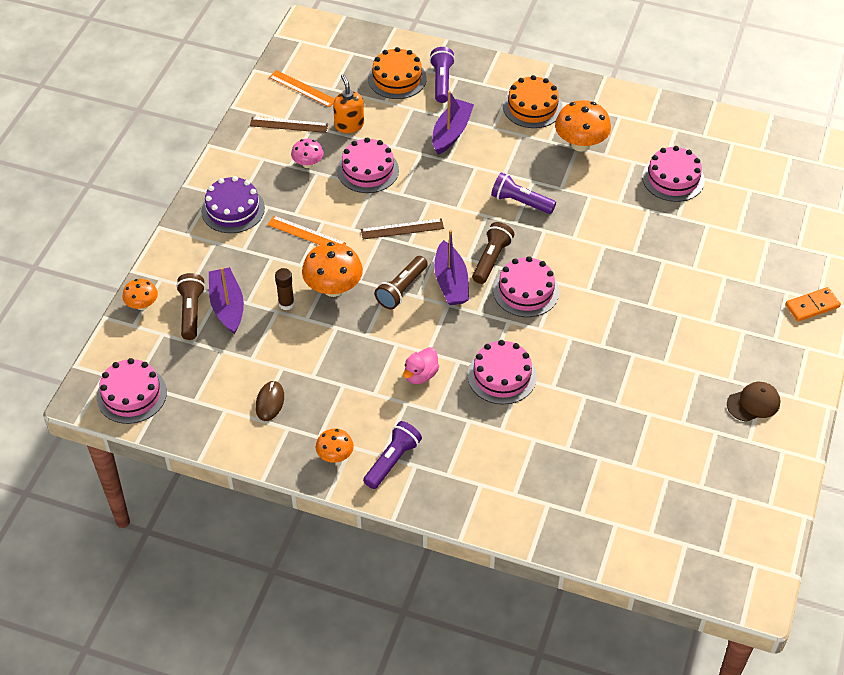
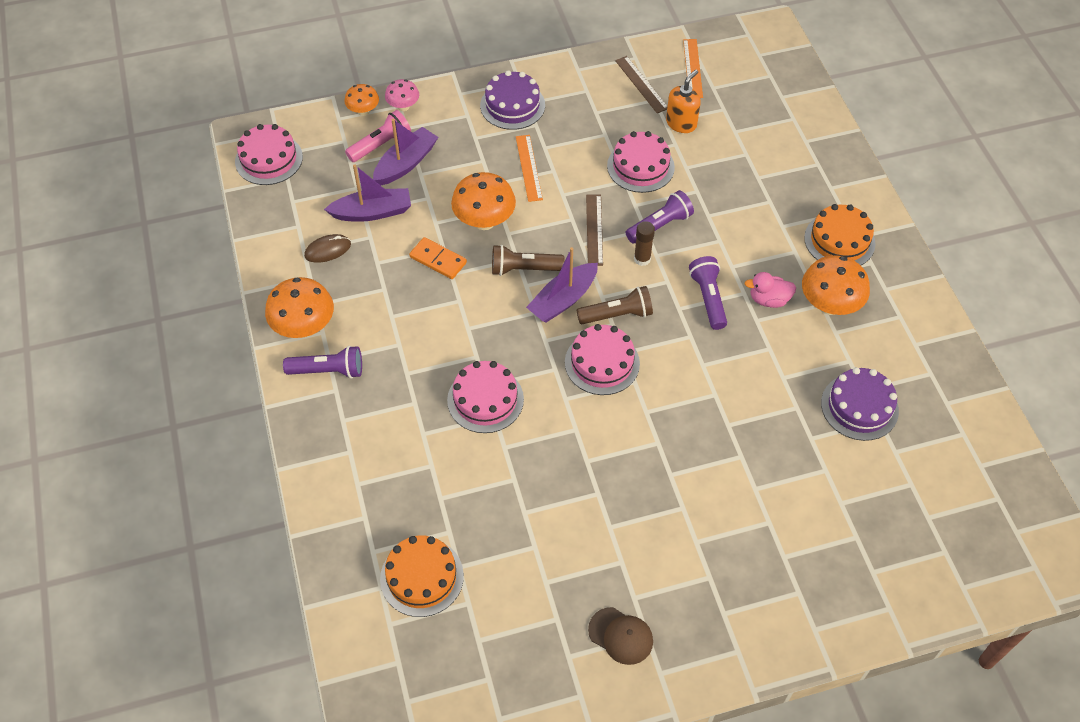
camera: 55 degrees right, 5 degrees up
(191, 312) = (381, 145): brown flashlight -> pink flashlight
(286, 304) = (440, 200): brown glue stick -> brown glue stick (642, 259)
(308, 164) = (609, 122): pink mushroom -> pink mushroom (403, 106)
(335, 456) = (304, 327): orange mushroom -> orange mushroom, size x1.73
(397, 78) = (771, 123): orange cake -> orange cake (422, 577)
(402, 229) = (594, 229): brown ruler -> brown ruler turned 45 degrees clockwise
(420, 375) = (438, 337): pink duck -> pink duck (769, 300)
(441, 81) = (801, 156): purple flashlight -> purple flashlight (660, 225)
(451, 133) = (744, 199): purple boat -> purple boat (372, 212)
(673, 178) = (859, 407): pink cake -> purple cake
(812, 306) = (800, 627): orange domino -> orange domino (438, 260)

